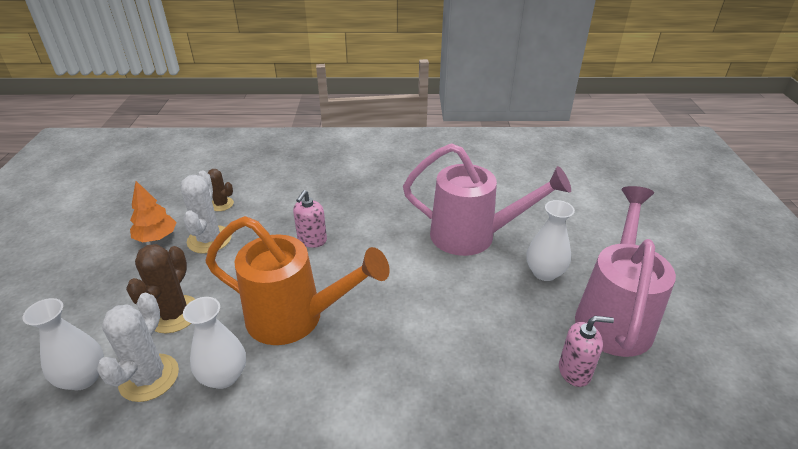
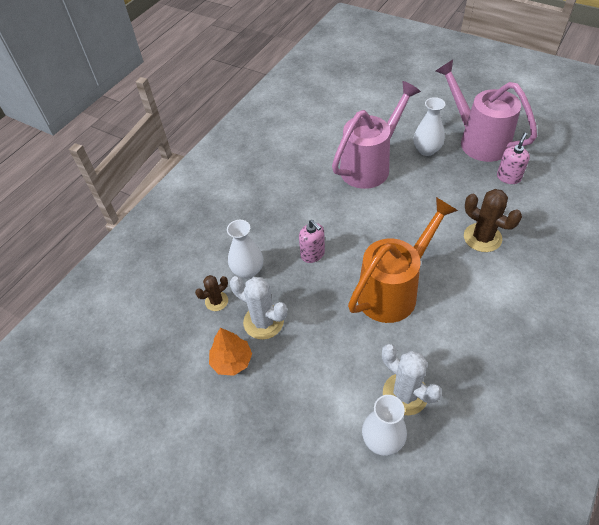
camera: 55 degrees left, 15 degrees up
(174, 314) = (344, 366): brown cactus -> brown cactus (482, 238)
(224, 376) = (427, 347): white vase -> white vase (248, 270)

